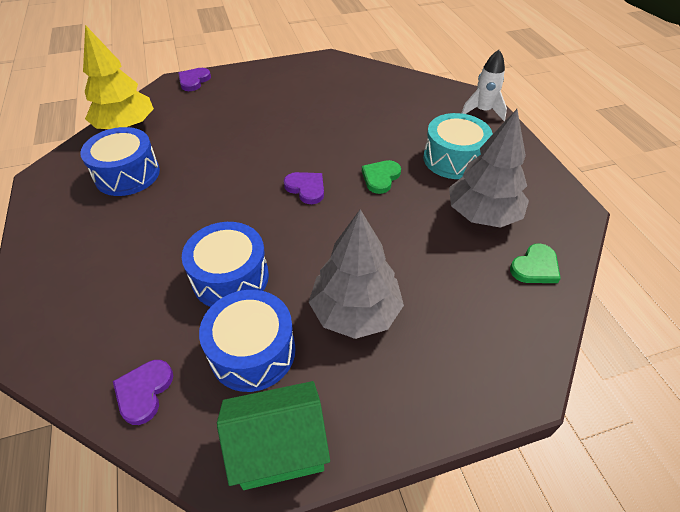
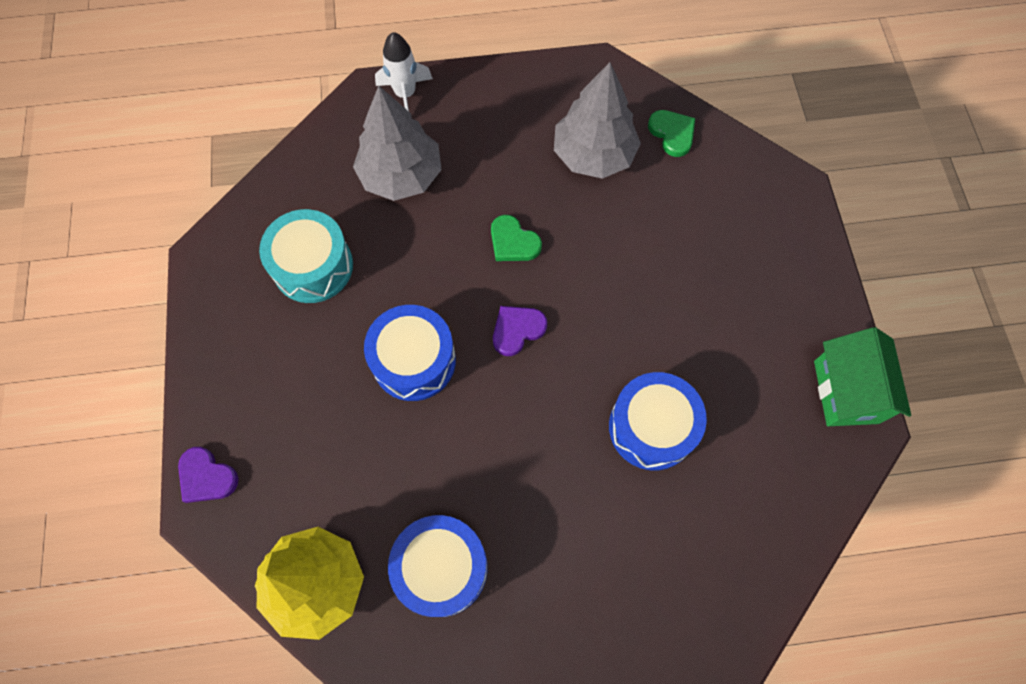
camera: 80 degrees left, 20 degrees up
(144, 392) = (786, 514): purple heart -> none
(252, 351) = (748, 408): blue drum -> blue drum (414, 360)
(355, 312) = (710, 306): grey tree -> grey tree (401, 175)
(453, 159) = (494, 155): turquoise drum -> turquoise drum (313, 266)

